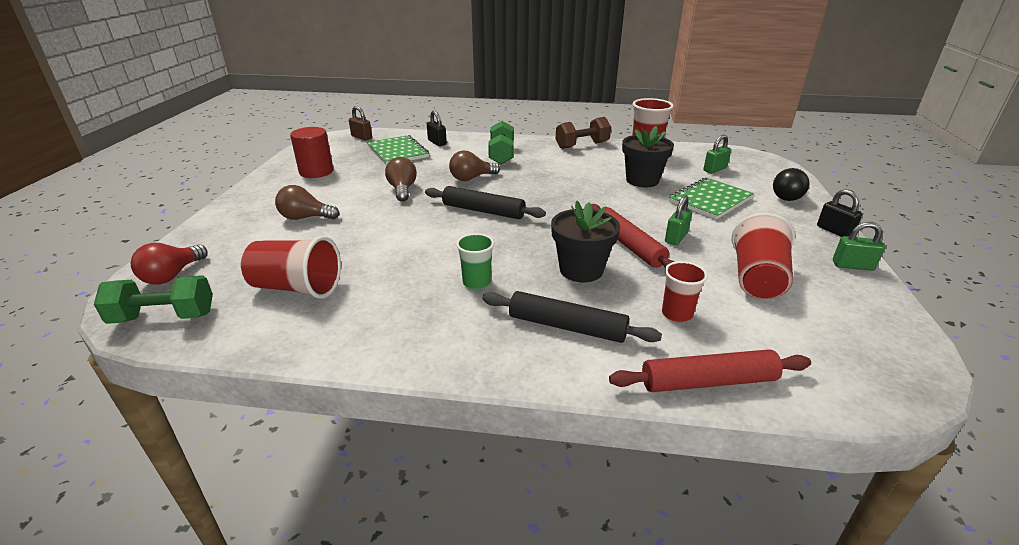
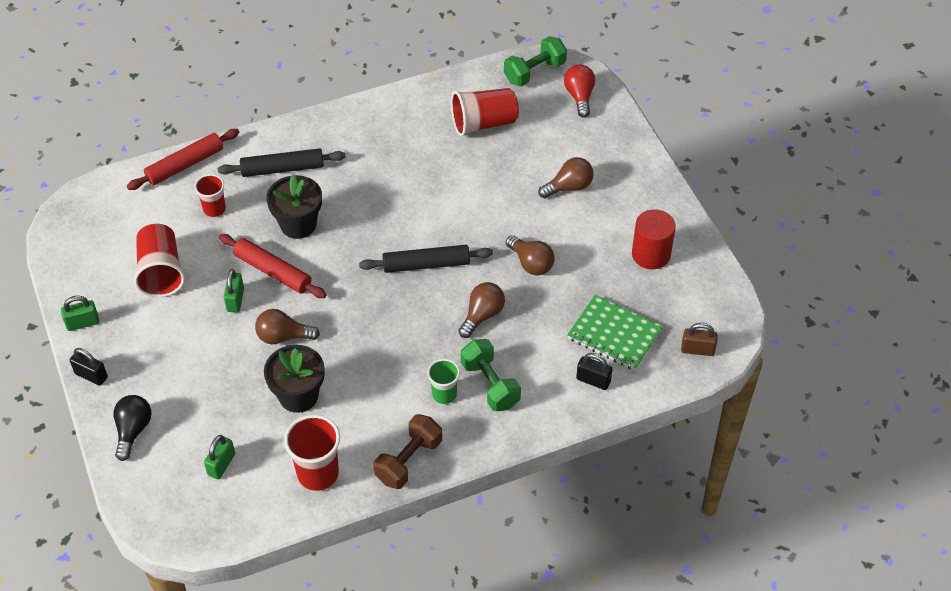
camera: 150 degrees right, 20 degrees up
(476, 282) = (366, 179): green cup -> green cup (444, 394)
(639, 207) = (283, 336): none -> brown light bulb
(710, 200) = (216, 383): green notebook -> none

